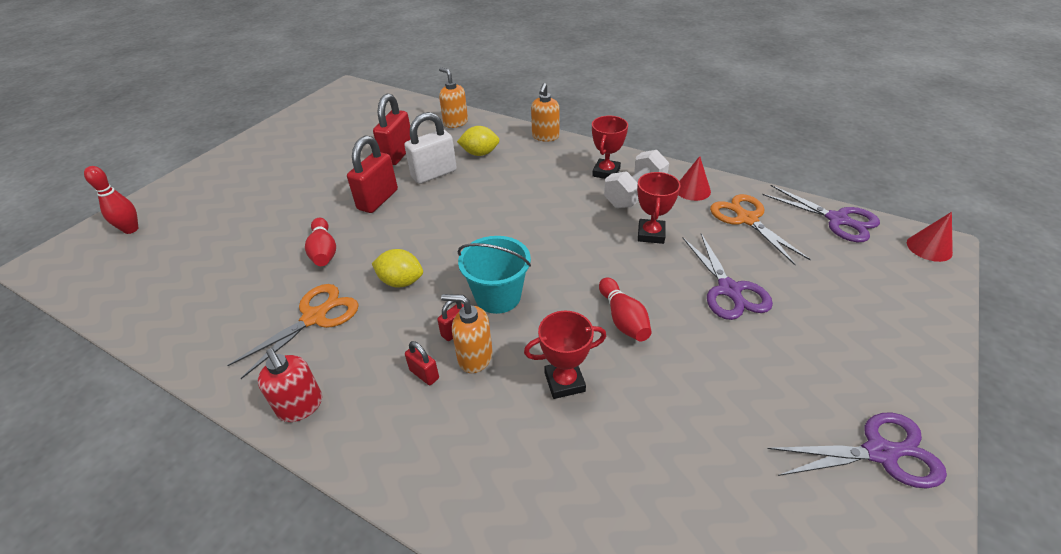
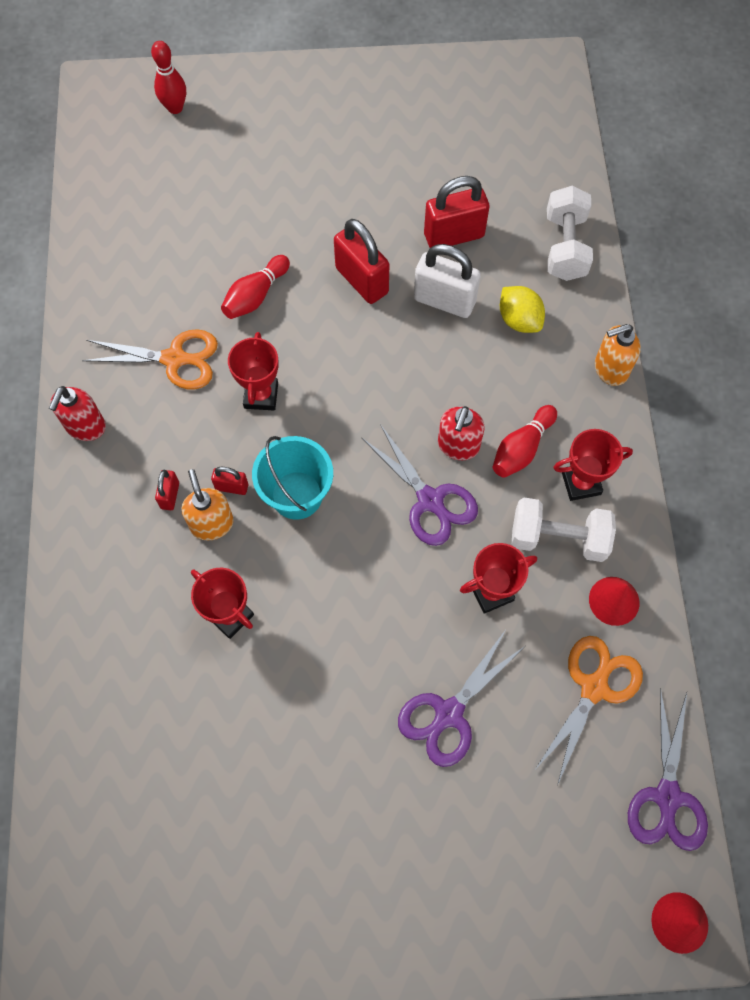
camera: 55 degrees right, 25 degrees up
(378, 200) = (361, 280): red padlock -> red padlock turned 60 degrees clockwise
(401, 281) = (261, 395): yellow lemon -> red trophy
(455, 123) = (565, 247): orange soap dispenser -> white dumbbell
(536, 207) = (458, 446): none -> red soap dispenser
(623, 319) = (339, 627): red bowling pin -> red bowling pin (522, 448)
(880, 452) = (310, 921): purple scissors -> purple scissors (431, 501)

